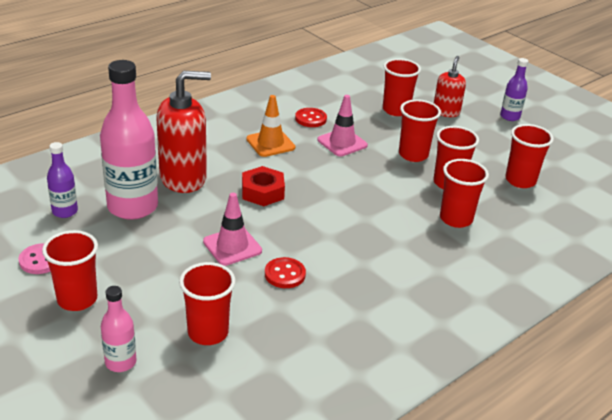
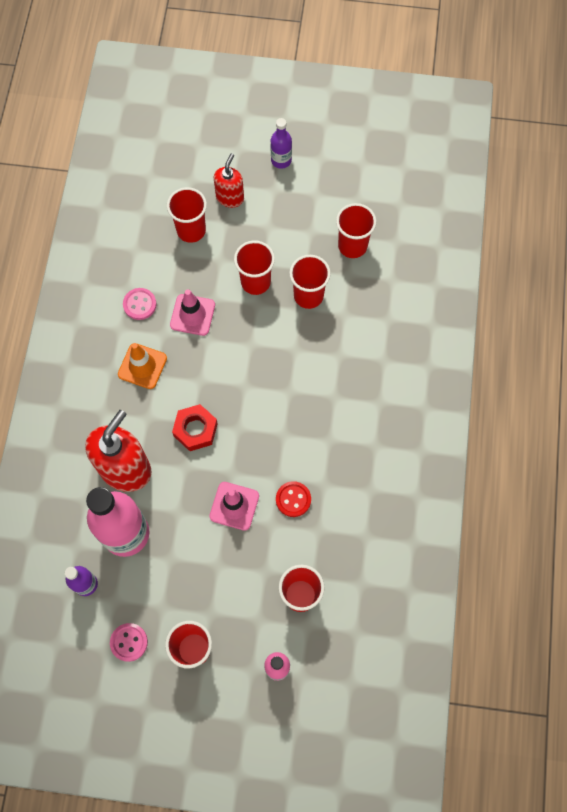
camera: 40 degrees left, 35 degrees up
(310, 119) = (139, 304): red button -> pink button
(446, 112) = (230, 197): red soap dispenser -> red soap dispenser turned 45 degrees clockwise
(456, 219) = (346, 335): red cup -> none

